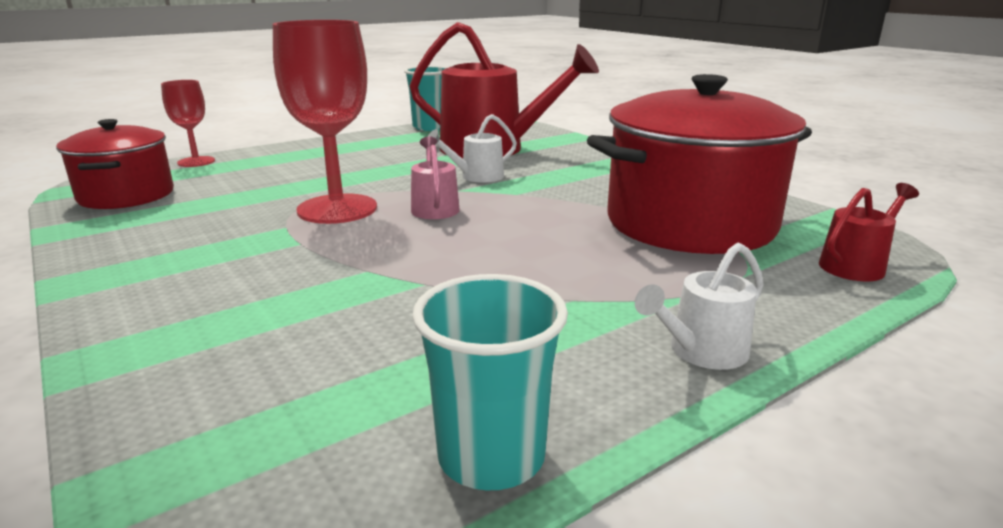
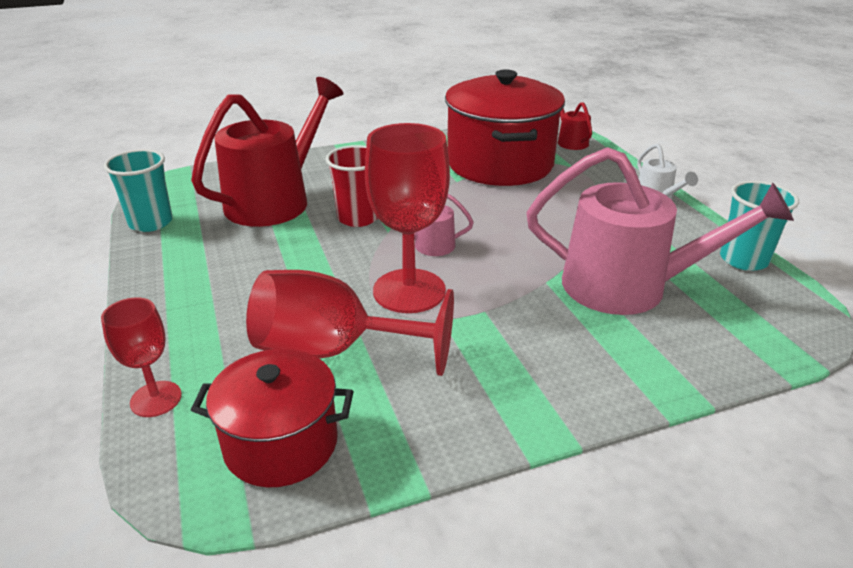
camera: 75 degrees left, 10 degrees up
(240, 195) = (333, 350): none -> red goblet
(361, 325) = (628, 286): none -> pink watering can
(477, 177) = (358, 218): white watering can -> red cup

